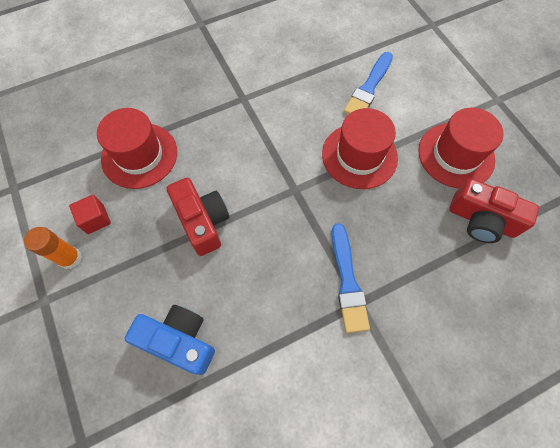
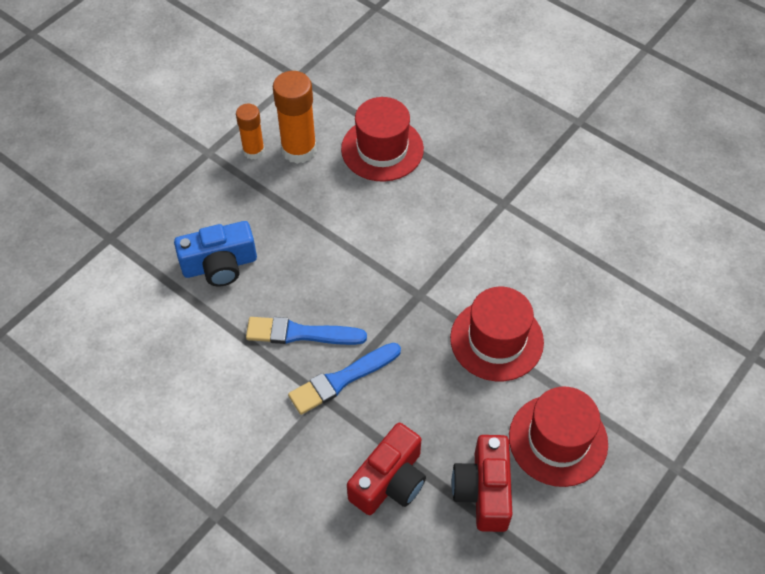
camera: 65 degrees right, 10 degrees down
(96, 219) = (299, 150): red cube -> orange glue stick
(179, 340) = (220, 265): blue camera -> blue camera turned 75 degrees clockwise
(202, 221) = (340, 231): red camera -> red camera (389, 481)
(368, 88) = (597, 317): blue brush -> blue brush (300, 333)

